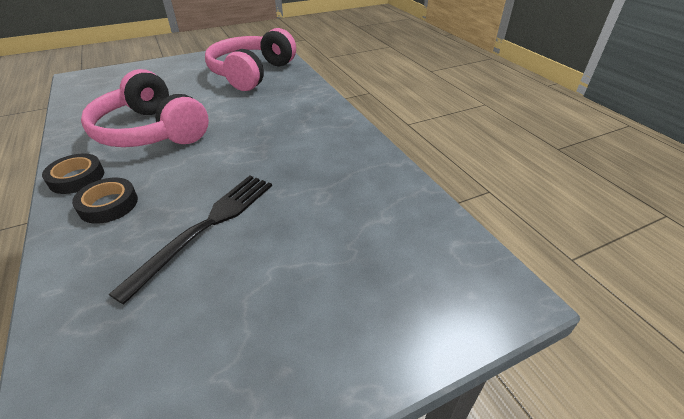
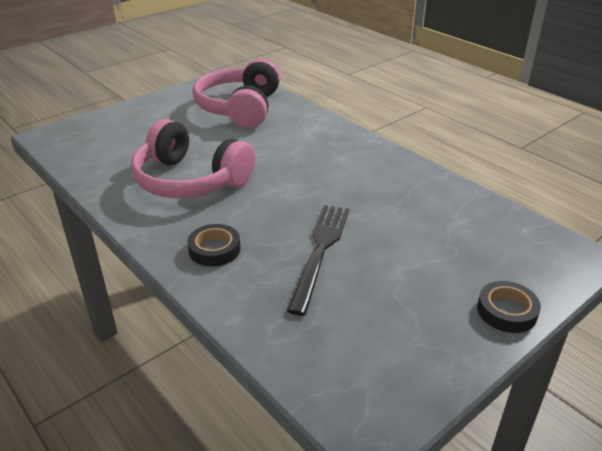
camera: 15 degrees left, 5 degrees down
(77, 178) = (159, 233): black tape -> black tape (506, 311)

